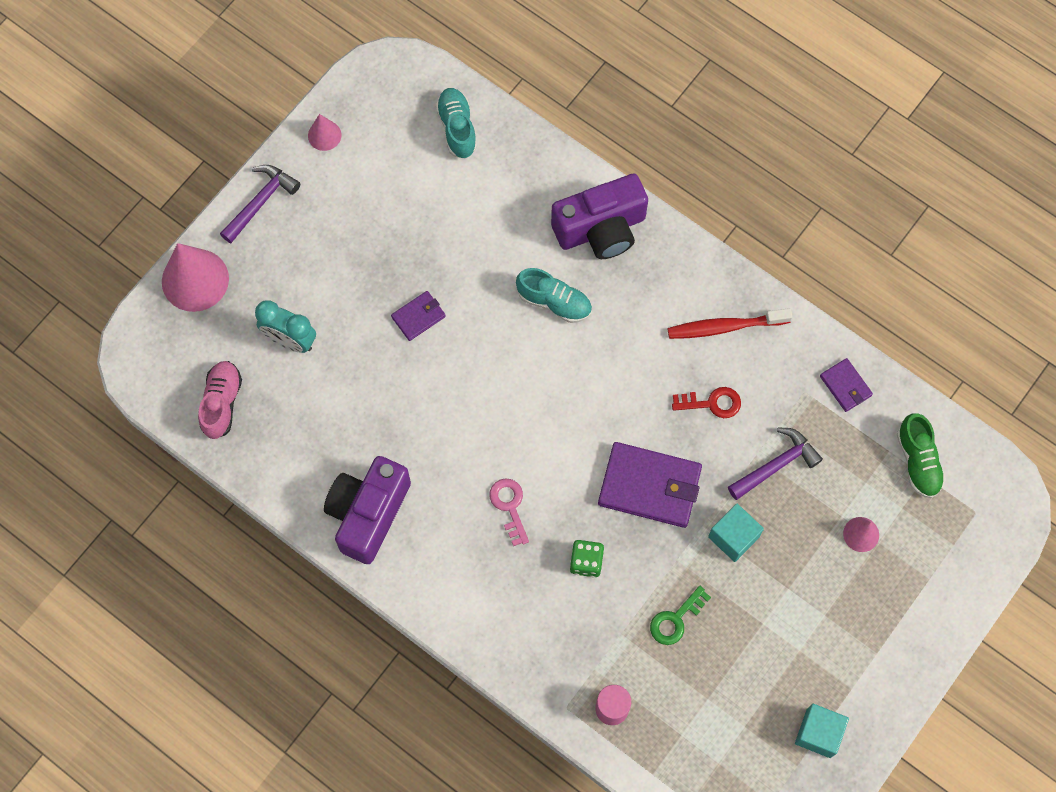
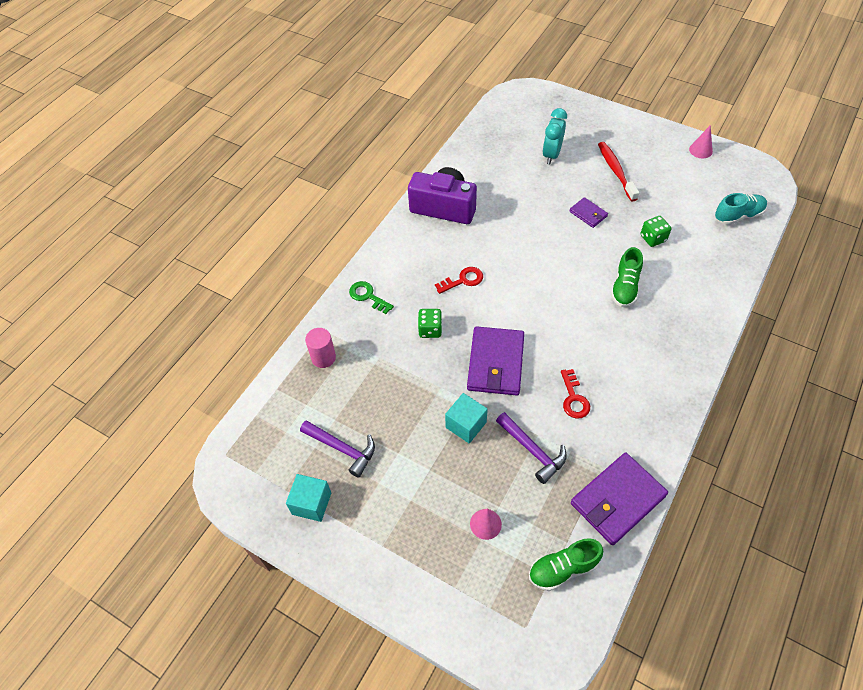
camera: 85 degrees right, 15 degrees down
(195, 280) = (577, 108): pink cone -> none
(222, 403) = (501, 131): pink shoe -> none
(260, 202) = (640, 128): purple hammer -> purple hammer (342, 449)
(477, 245) = (653, 238): none -> green dice
(509, 506) = (463, 280): pink key -> red key
(554, 302) = (625, 287): turquoise shoe -> green shoe
(601, 229) = (694, 309): purple camera -> none
(675, 620) = (394, 391): green key -> green key (368, 296)
(724, 327) = (641, 401): red toothbrush -> red toothbrush (615, 171)
(845, 386) = (617, 500): purple wallet -> purple wallet, size x1.97

